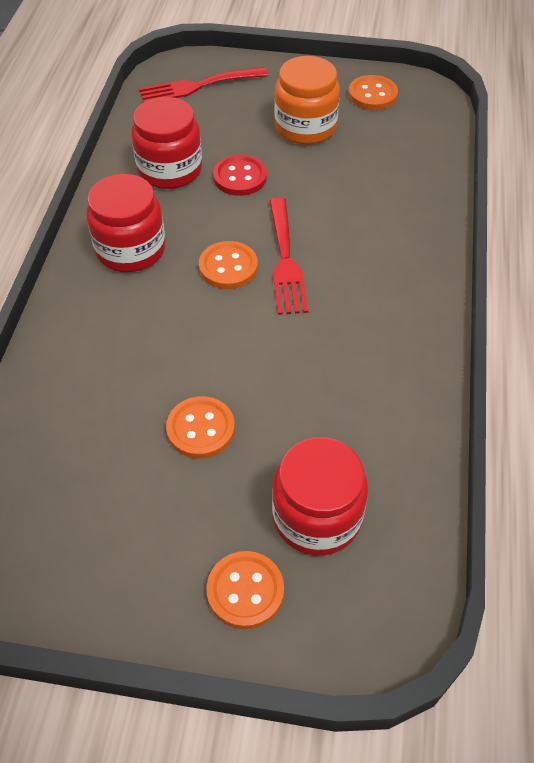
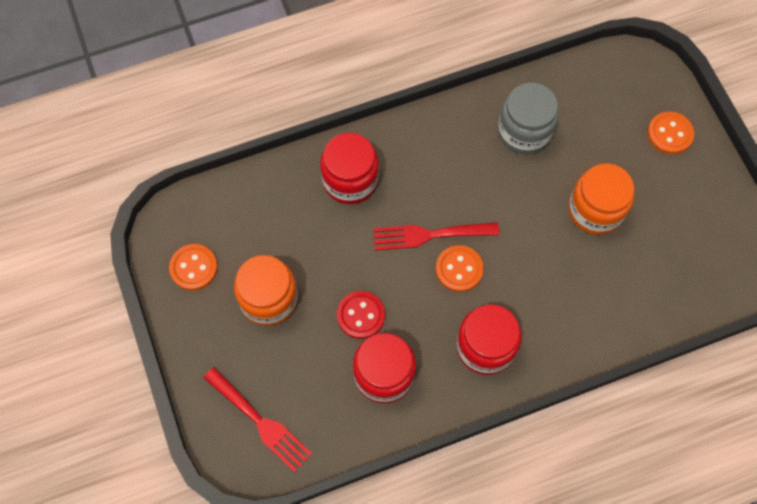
camera: 120 degrees left, 15 degrees up
(200, 429) = (595, 210): orange button -> orange jar
(285, 261) = (429, 235): red fork -> red fork turned 150 degrees counterclockwise
(317, 517) = (606, 121): red jar -> red jar (350, 180)
(360, 412) = (524, 131): none -> grey jar

